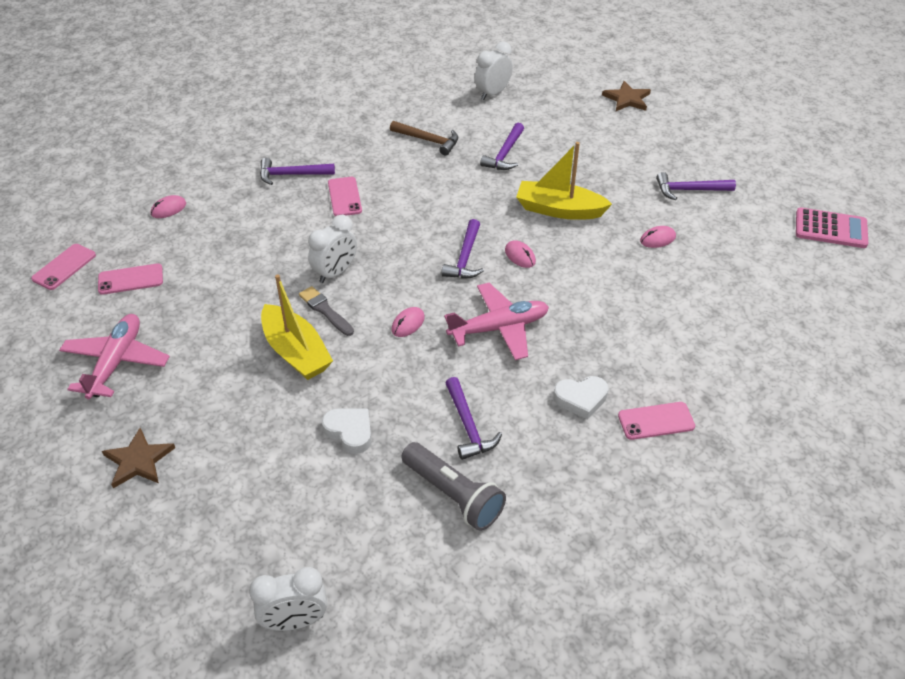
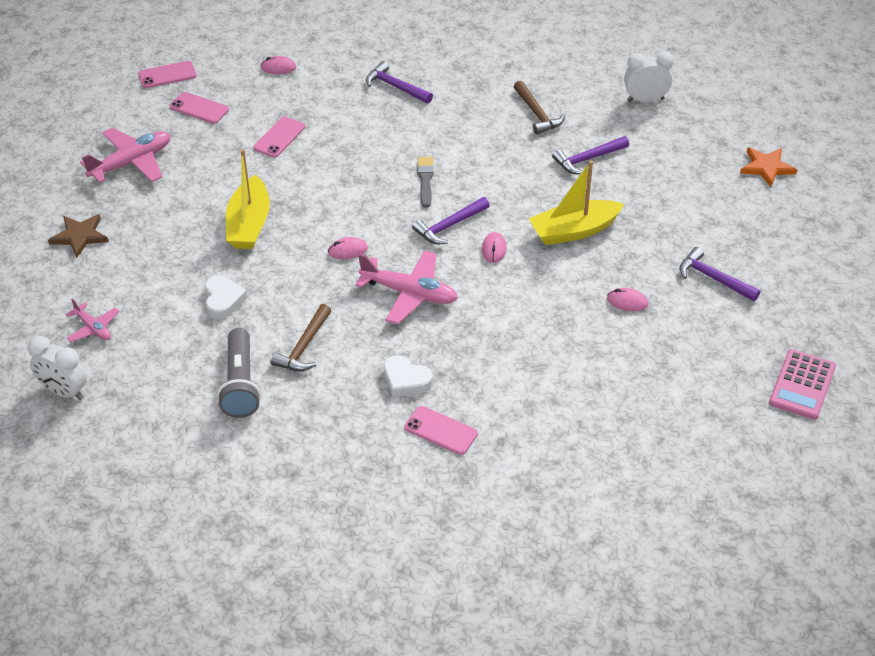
camera: 40 degrees right, 0 degrees up
(253, 539) = (93, 328): none -> pink plane
(325, 310) = (301, 206): grey brush -> grey brush (425, 180)
(335, 273) = (340, 182): white clock -> none
(344, 197) = (415, 126): pink phone -> pink phone (279, 137)
(468, 426) = (304, 346): purple hammer -> brown hammer
(559, 210) = (574, 231): yellow boat -> yellow boat turned 75 degrees counterclockwise
(627, 99) = (766, 167): brown star -> orange star
(831, 229) = (802, 385): pink calculator -> pink calculator turned 60 degrees clockwise

